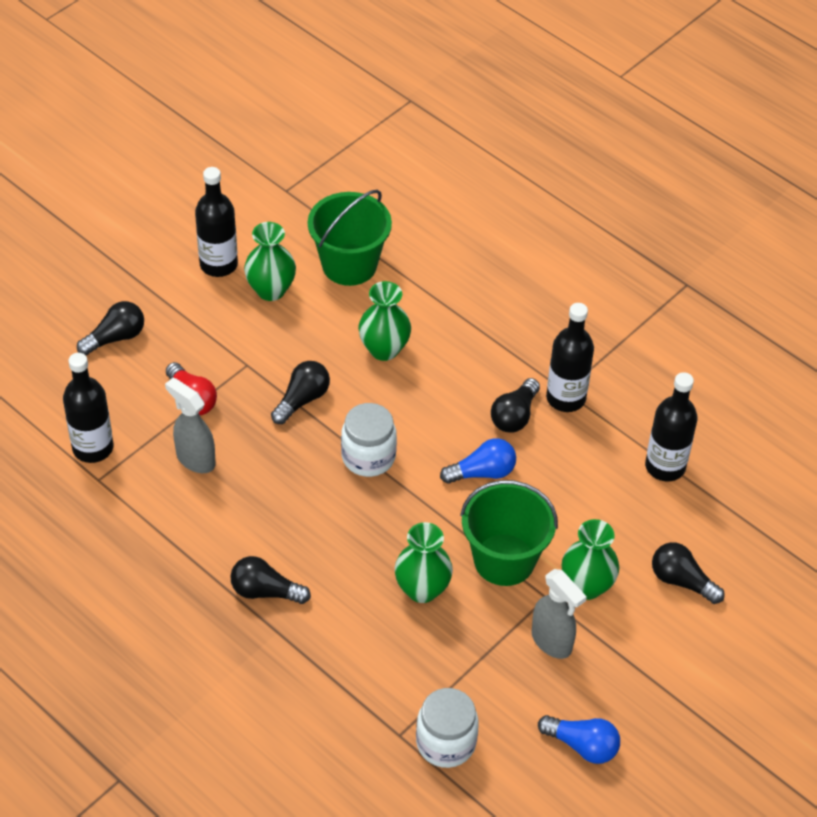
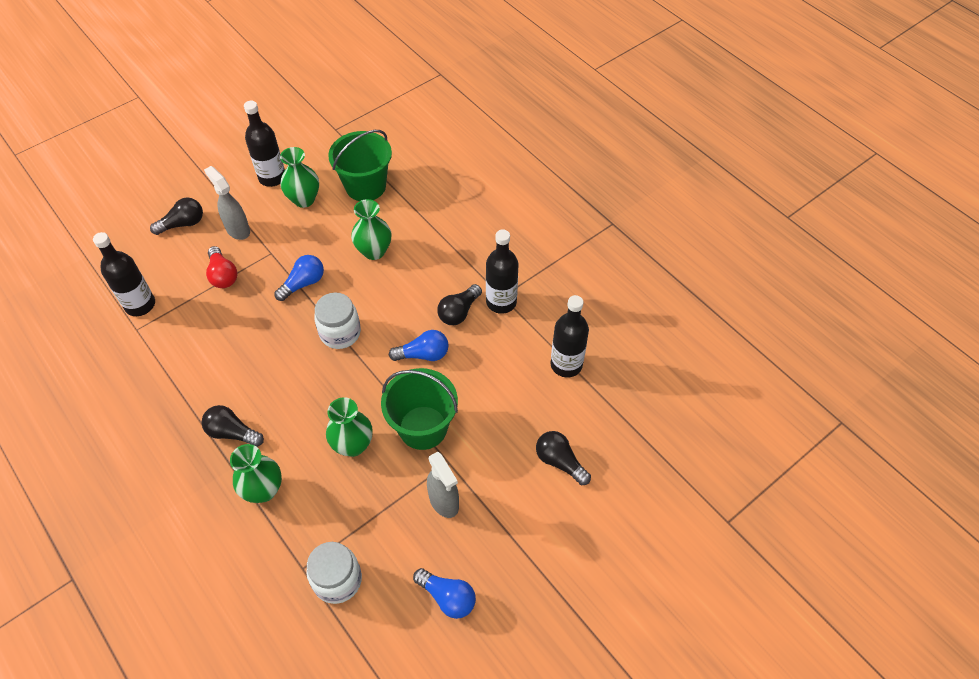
camera: 10 degrees right, 5 degrees up
(195, 459) = (211, 321): grey spray bottle -> grey spray bottle (237, 229)
(302, 400) = (303, 283): black light bulb -> blue light bulb
(586, 586) = (482, 457): green vase -> green vase (263, 490)

